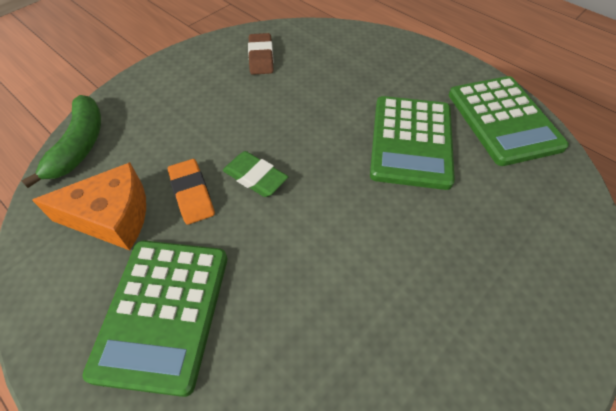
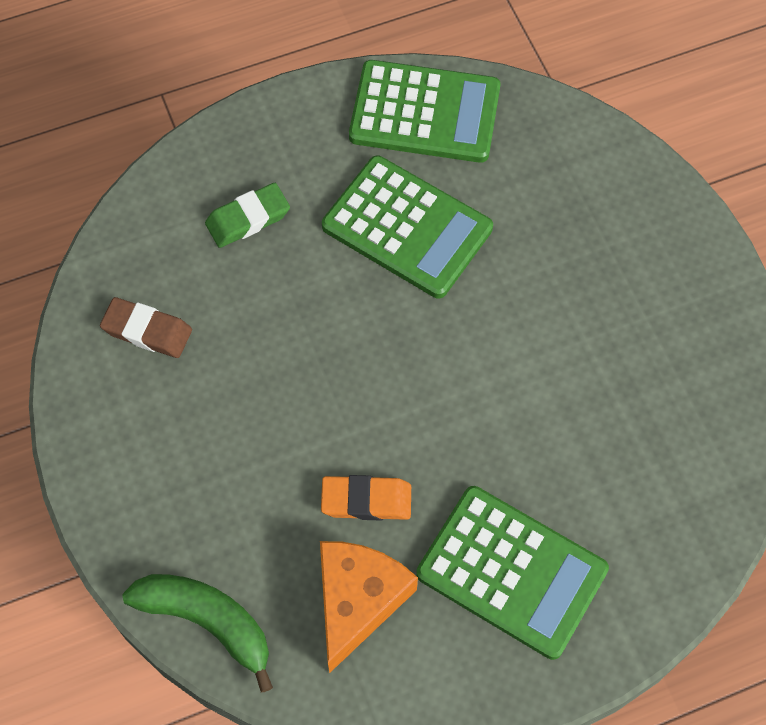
camera: 65 degrees left, 10 degrees up
(255, 177) = (375, 421): green eraser -> green eraser (248, 219)

